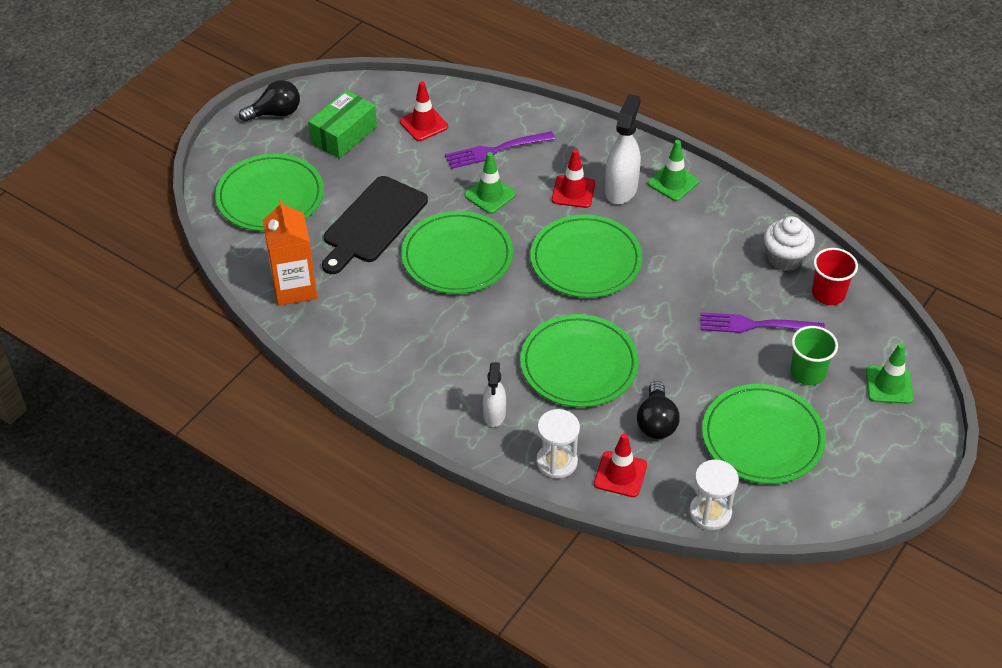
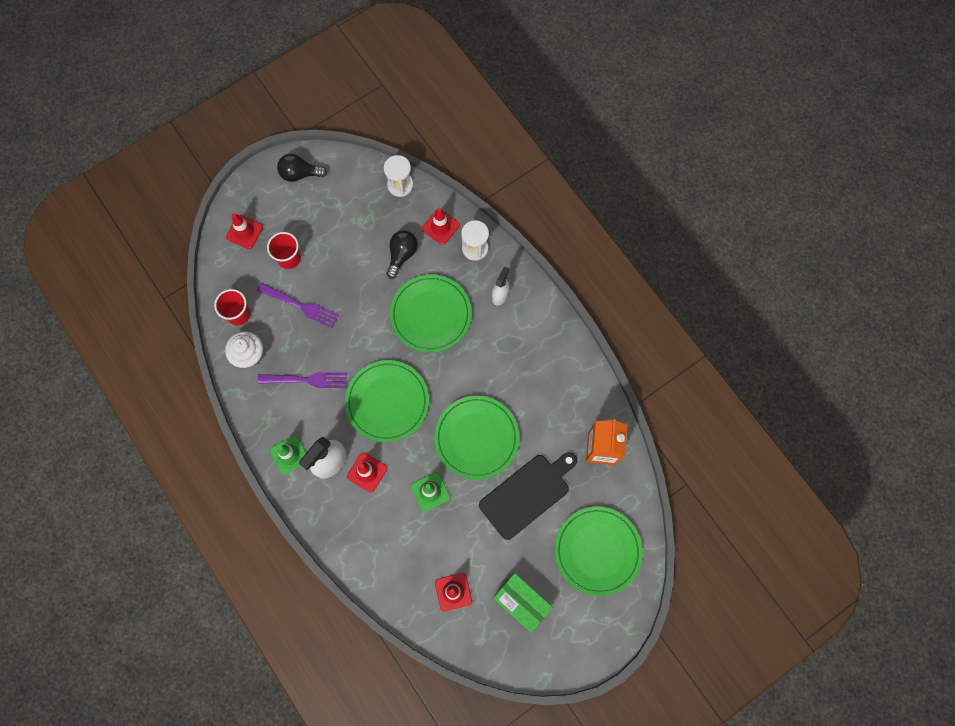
camera: 160 degrees left, 25 degrees up
(275, 113) = (570, 651): black light bulb -> black light bulb (300, 174)
(343, 135) = (521, 602): green box -> green box turned 75 degrees clockwise
(496, 150) = (407, 539): purple fork -> purple fork (306, 380)
(762, 437) = (343, 222): green plate -> none
(807, 373) = (289, 258): green cup -> red cup
(889, 385) = (244, 232): green traffic cone -> red traffic cone

